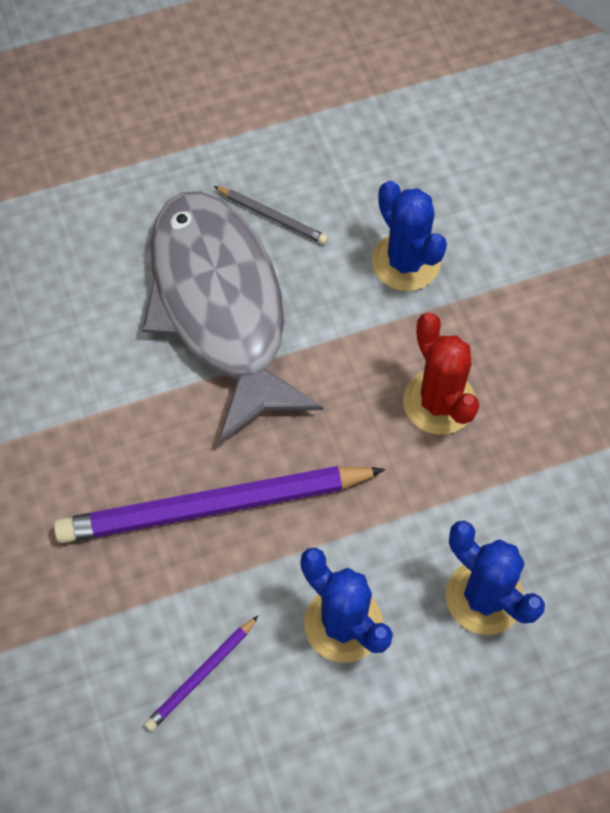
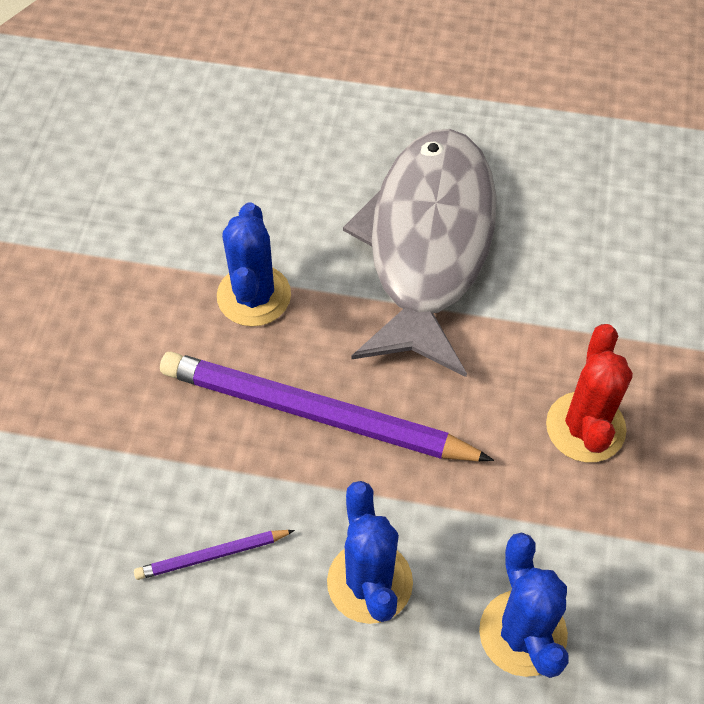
camera: 30 degrees right, 5 degrees down
(272, 217) = (523, 189): grey pencil -> none
(406, 262) = (628, 285): blue cactus -> blue cactus (254, 296)

